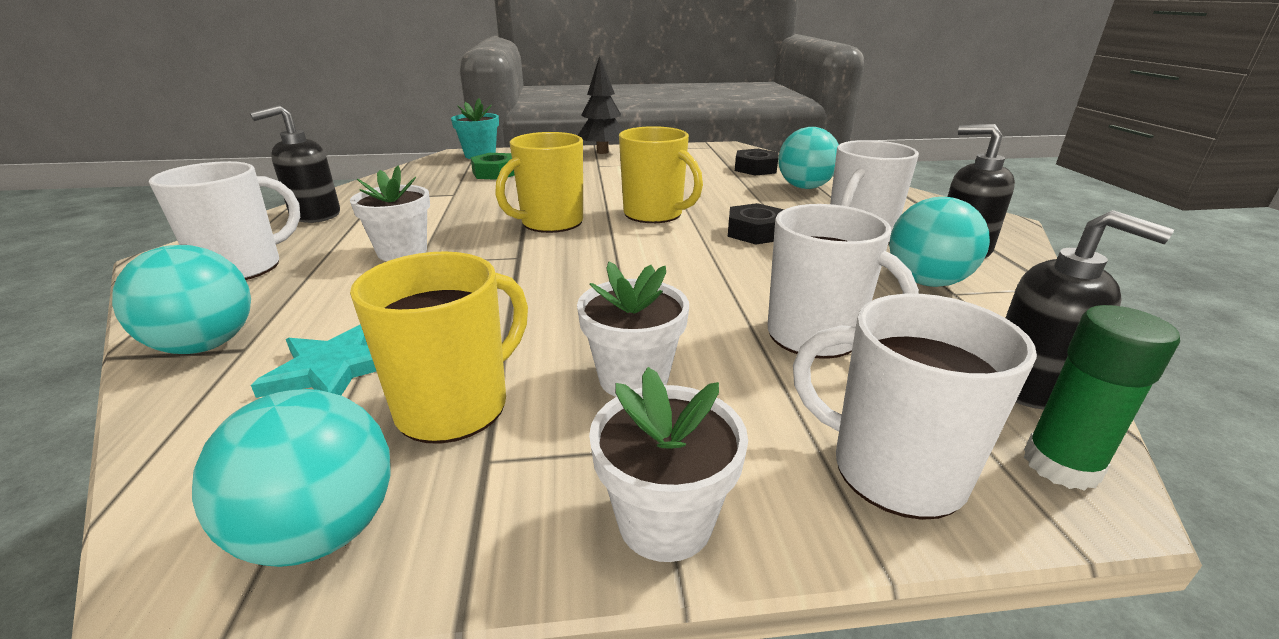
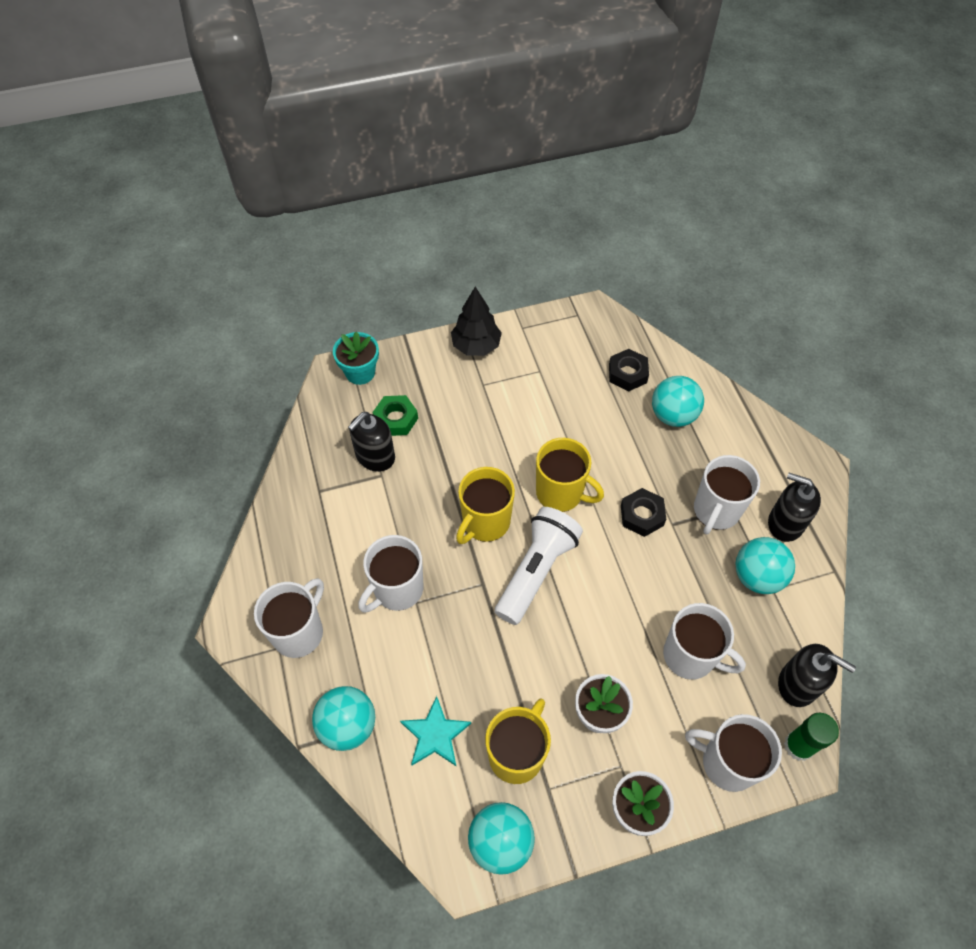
camera: 10 degrees left, 30 degrees up
(315, 215) = (291, 536): black soap dispenser -> black soap dispenser (375, 456)
(402, 252) = (397, 590): white flower pot -> white mug
(596, 254) = (536, 571): none -> white flashlight

